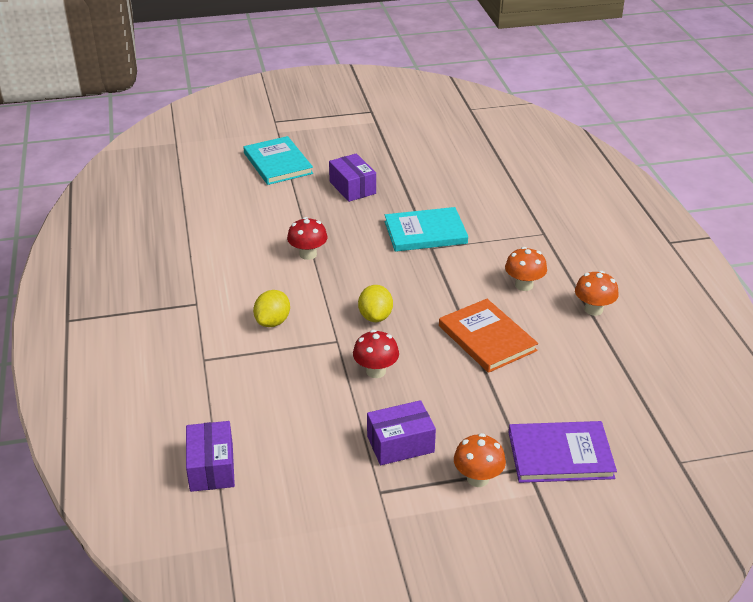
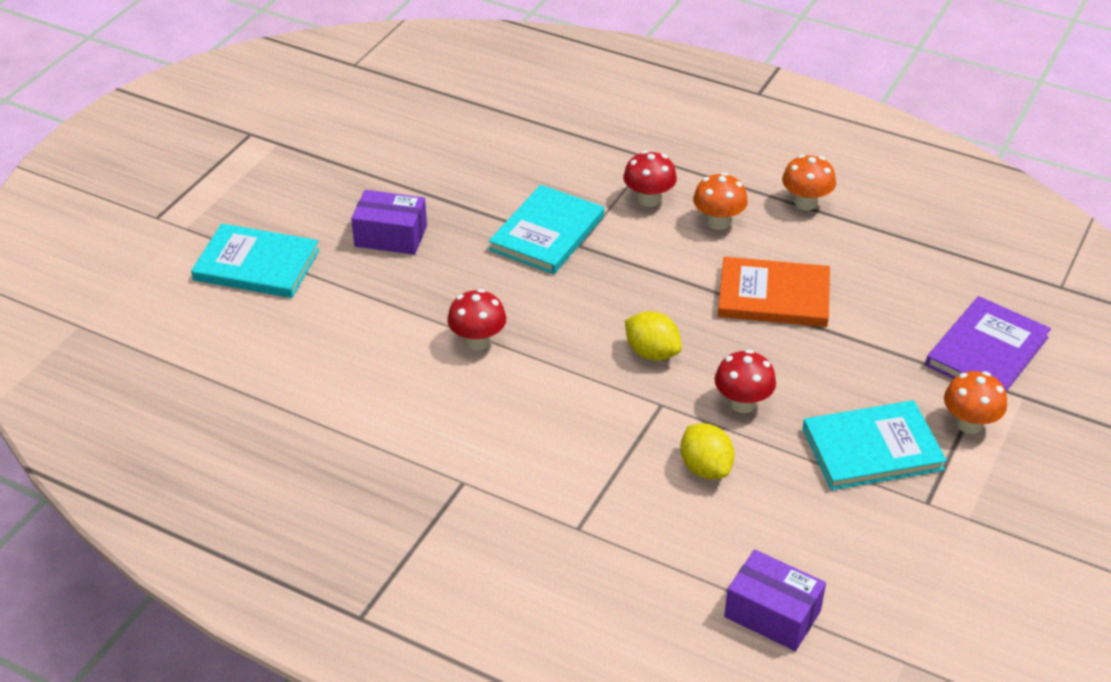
camera: 50 degrees left, 5 degrees up
(273, 322) = (571, 436): yellow lemon -> yellow lemon (705, 468)
(400, 444) = (872, 449): purple box -> turquoise book
(506, 251) = (648, 199): none -> red mushroom

